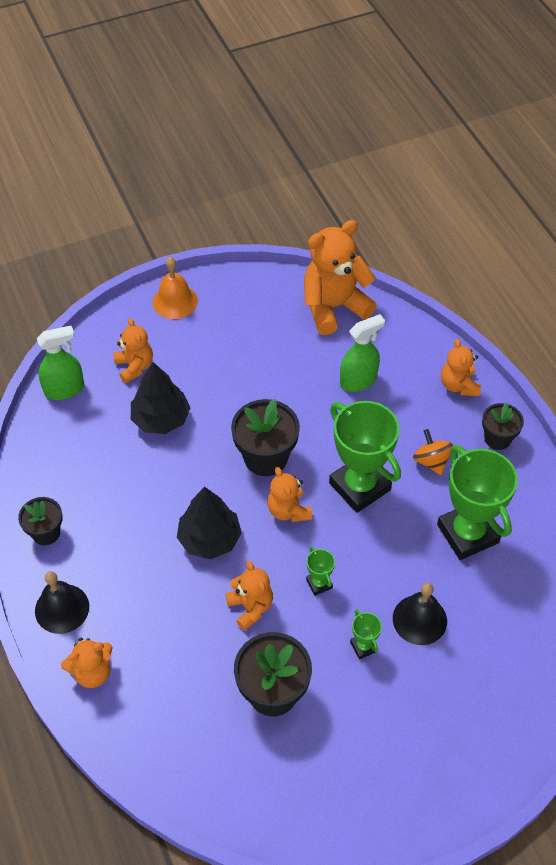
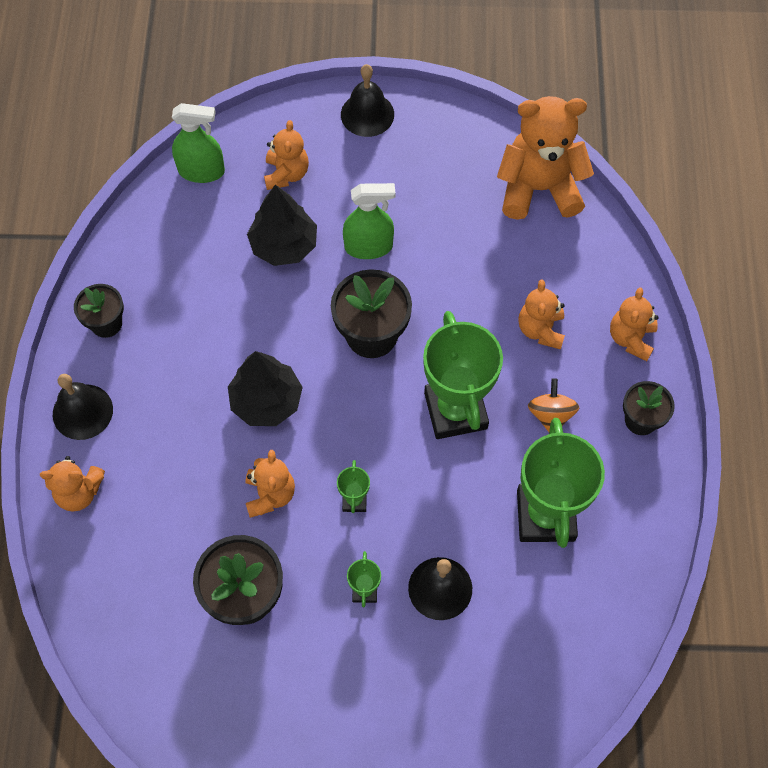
camera: 25 degrees right, 10 degrees up
(175, 301) = (367, 114): orange bell -> black bell
(288, 510) = (365, 405): orange teddy bear -> orange teddy bear (540, 329)
(358, 380) = (520, 287): green spray bottle -> green spray bottle (369, 247)

